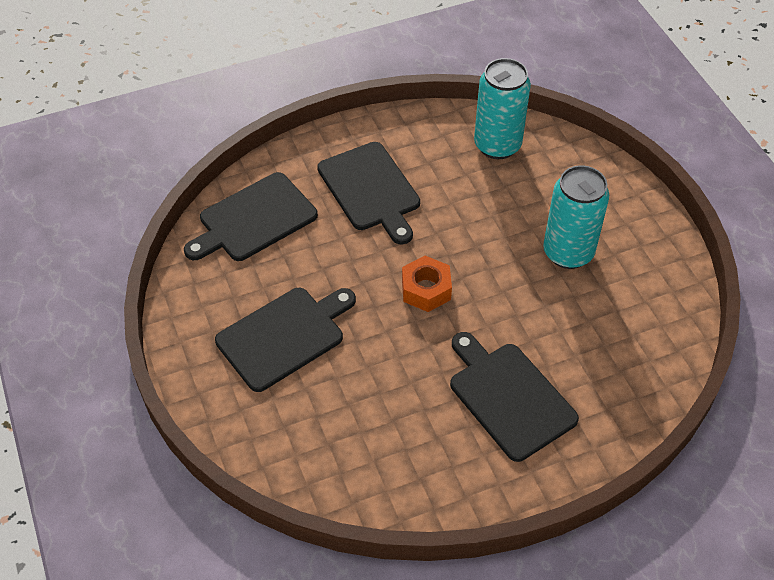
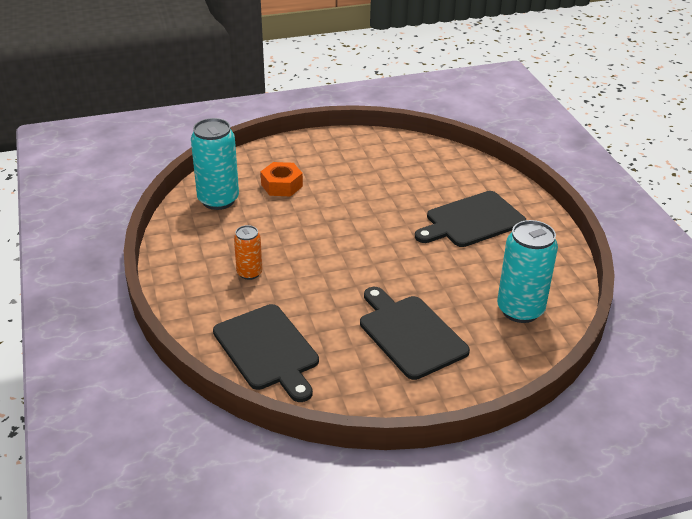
camera: 85 degrees left, 15 degrees down
(371, 190) = (249, 273): black cutting board -> orange can
(426, 289) = (368, 251): orange nut -> orange nut (282, 185)
(568, 252) = (341, 180): turquoise can -> turquoise can (520, 310)

